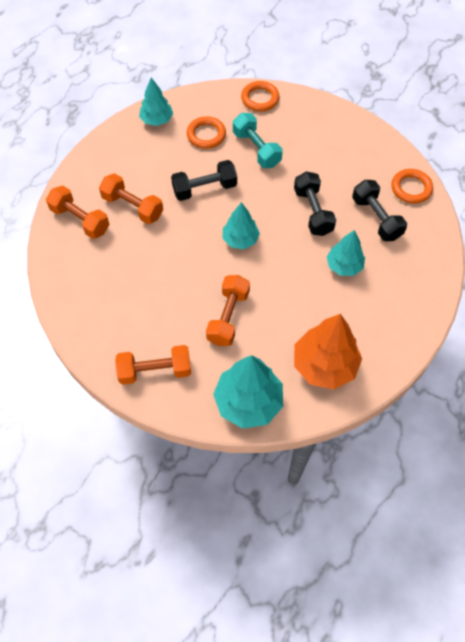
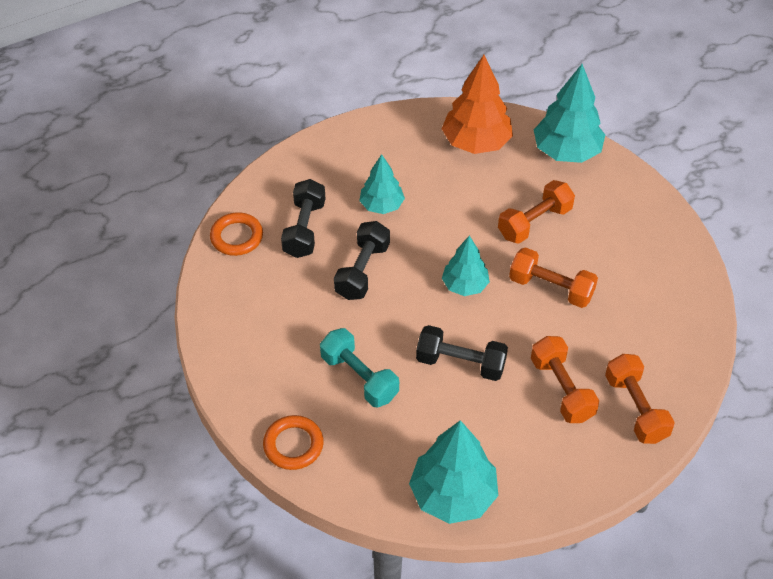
camera: 145 degrees left, 10 degrees down
(155, 370) = (638, 216): orange dumbbell -> orange dumbbell (551, 288)
(156, 120) = (453, 495): turquoise tree -> turquoise tree, size x1.63
(206, 135) = (405, 433): orange ring -> none
(256, 149) = (359, 377): turquoise dumbbell -> turquoise dumbbell turned 45 degrees counterclockwise

